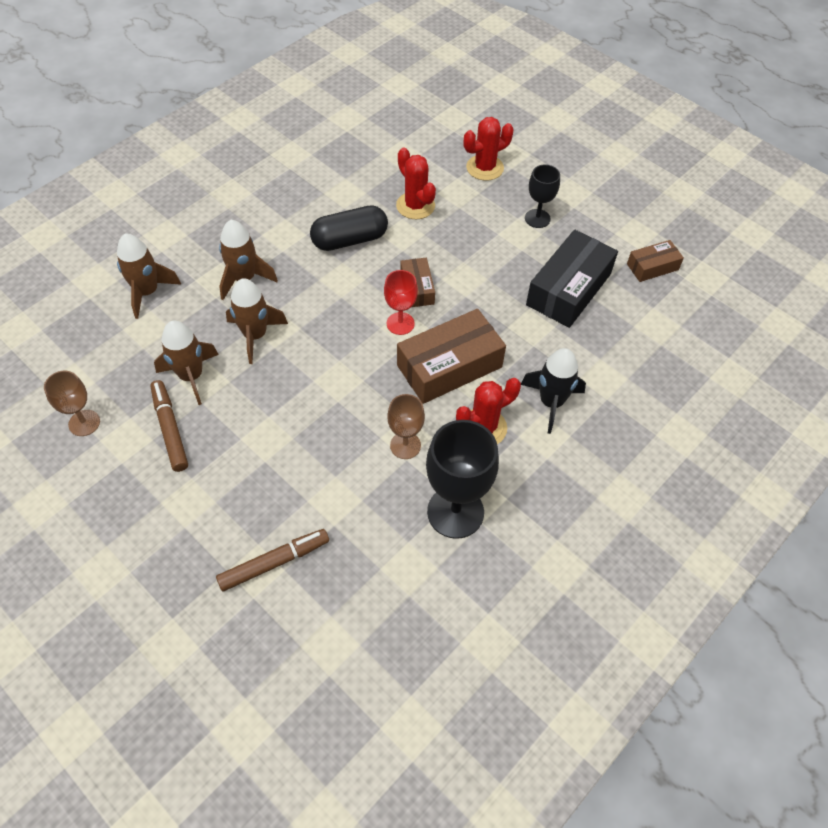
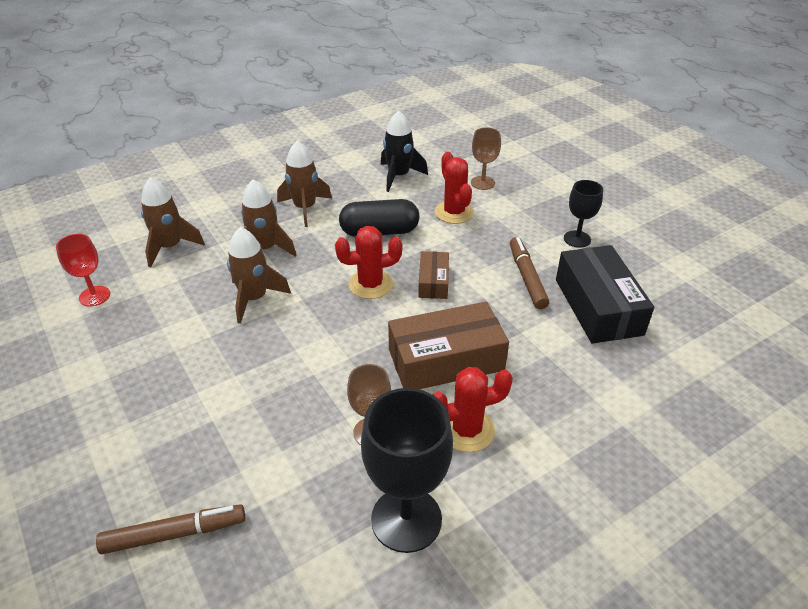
camera: 15 degrees right, 15 degrees down
(84, 423) = (52, 349): brown goblet -> brown goblet (482, 183)
(170, 429) = (131, 370): brown marker -> brown marker (527, 277)
(191, 376) = (176, 325): brown rocket -> brown rocket (305, 208)
(400, 323) = (405, 311): red goblet -> red goblet (94, 296)
(485, 168) = (532, 191): red cactus -> red cactus (370, 284)
(551, 402) = (553, 417): black rocket -> black rocket (399, 176)
(568, 289) = (598, 306): black box -> black box turned 60 degrees counterclockwise
(652, 267) = (698, 299): brown box -> none

